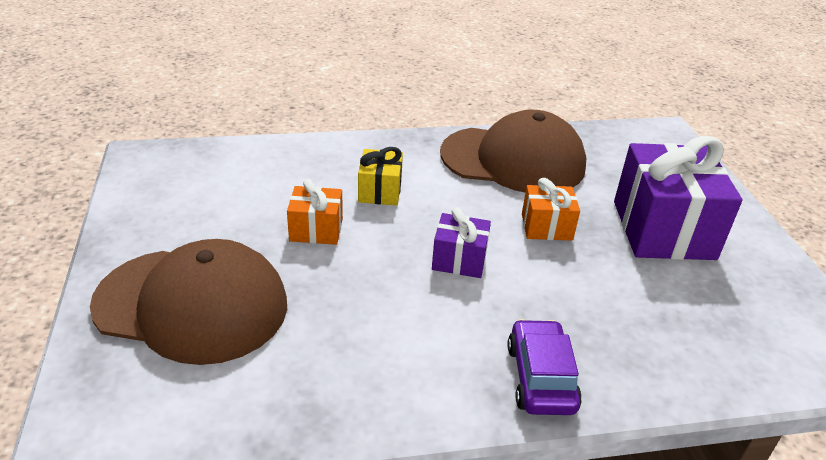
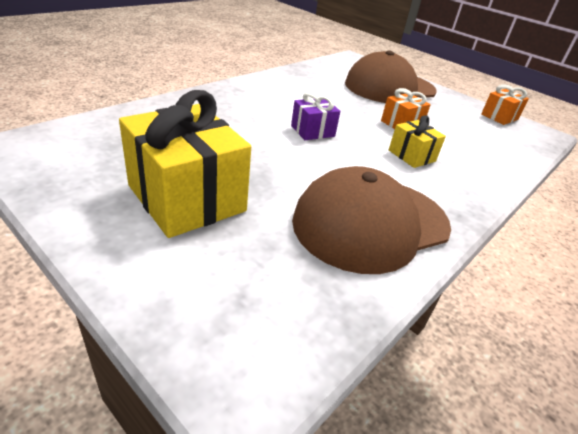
camera: 140 degrees right, 0 degrees up
(540, 378) = (222, 97): purple car -> none
(546, 227) = (282, 168): orange gift -> orange gift (499, 117)
(663, 230) = (187, 198): purple gift -> yellow gift

